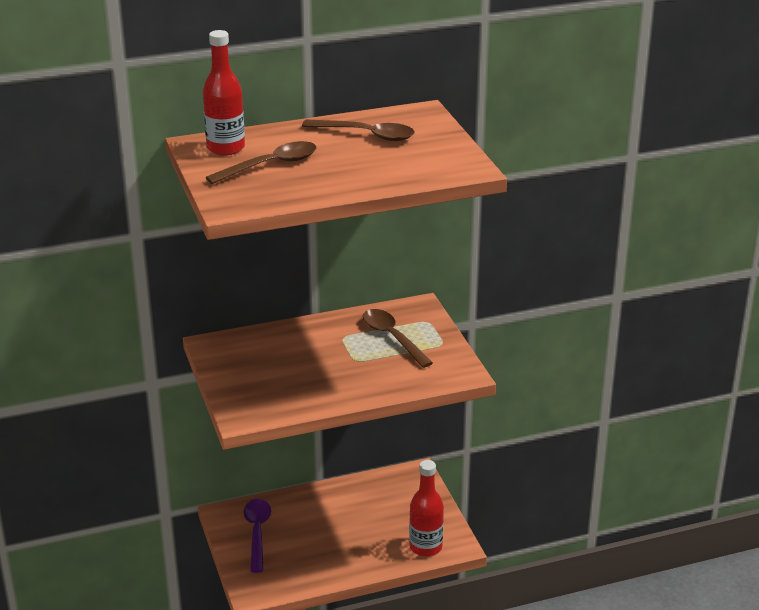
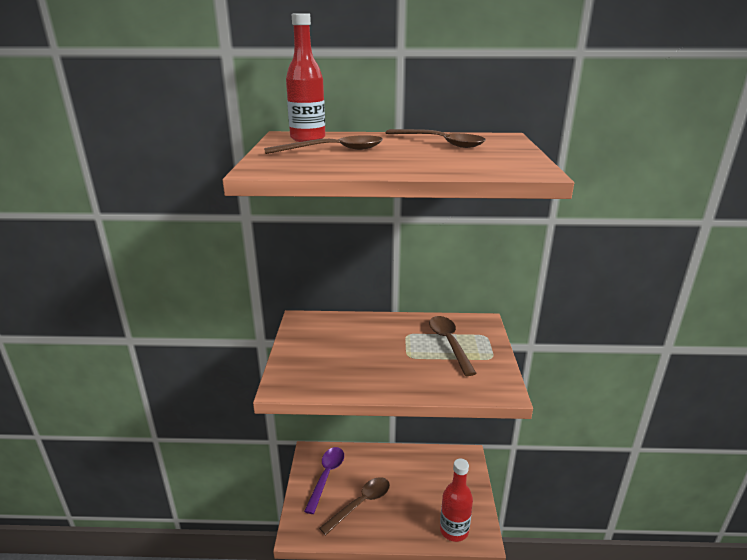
camera: 20 degrees right, 5 degrees down
(312, 549) = (361, 504): none -> brown spoon

